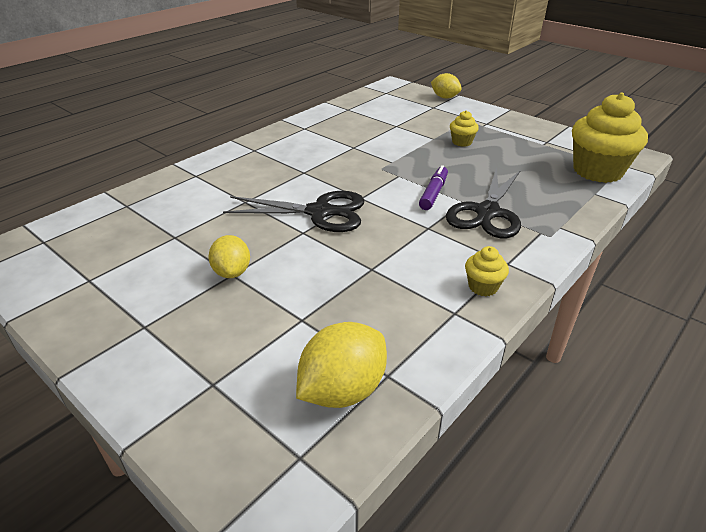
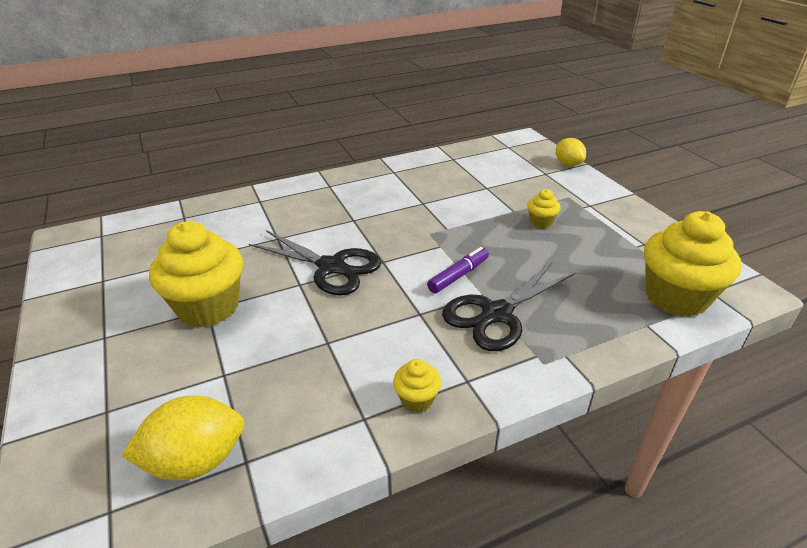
camera: 25 degrees right, 0 degrees up
(232, 272) = (208, 307): yellow lemon -> yellow cupcake

